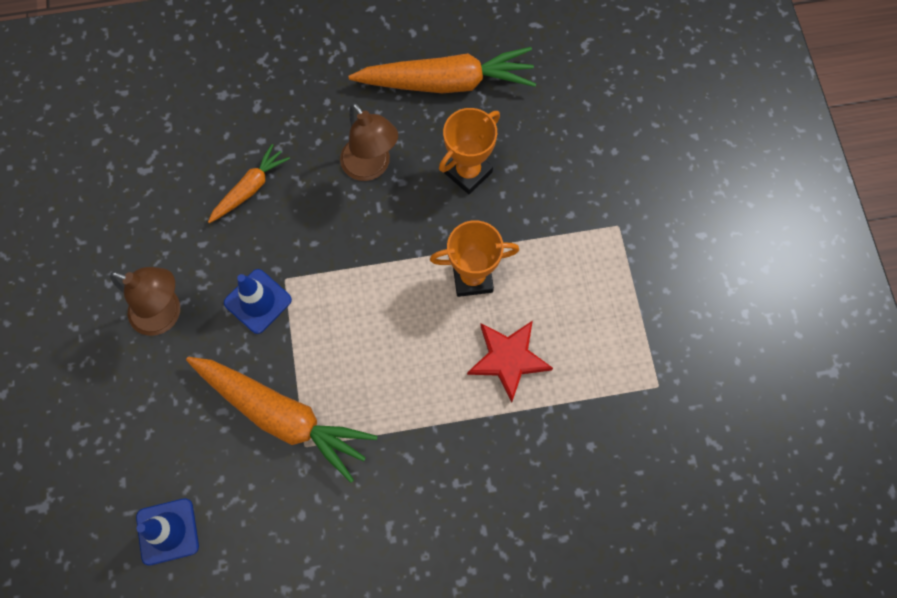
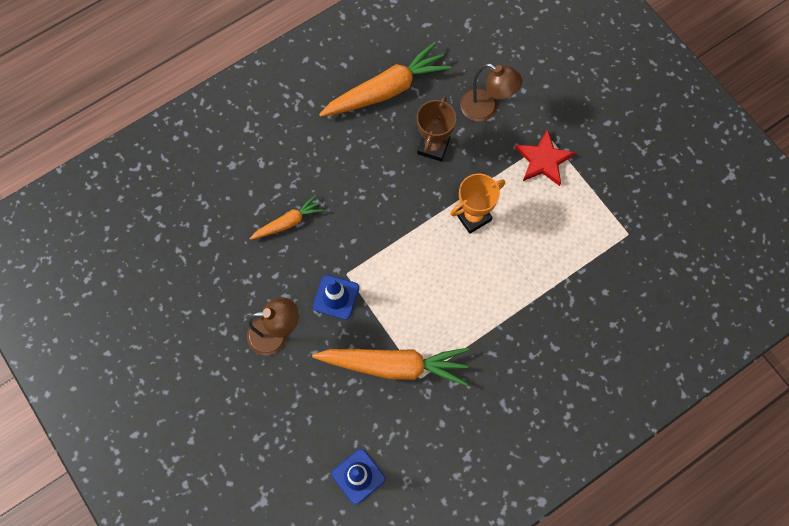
camera: 25 degrees left, 0 degrees up
(250, 188) = (288, 222): orange carrot -> orange carrot turned 45 degrees clockwise
(371, 167) = (365, 171): brown lamp -> brown lamp (486, 109)
(468, 172) = (433, 146): orange trophy -> brown trophy
(508, 359) = (524, 259): red star -> red star (543, 160)

